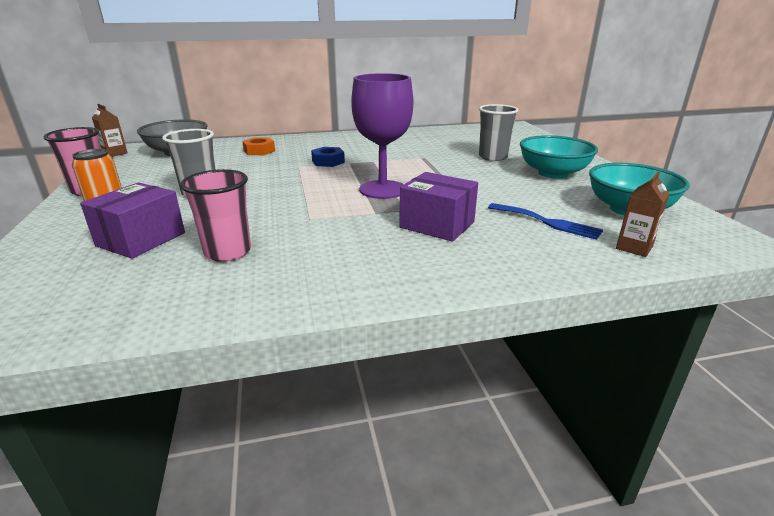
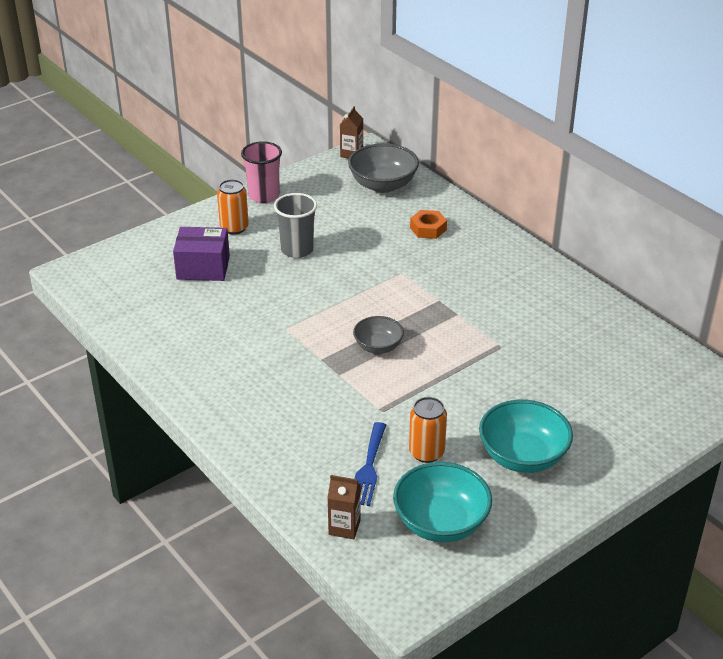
camera: 65 degrees right, 10 degrees up
(228, 252) = (208, 314): pink cup -> none
(328, 161) = (431, 285): blue nut -> none
(382, 190) = (378, 346): purple goblet -> grey bowl
(437, 225) = (318, 401): purple box -> none
(493, 157) = (548, 399): grey cup -> none
(535, 198) = (426, 452): none -> orange can

